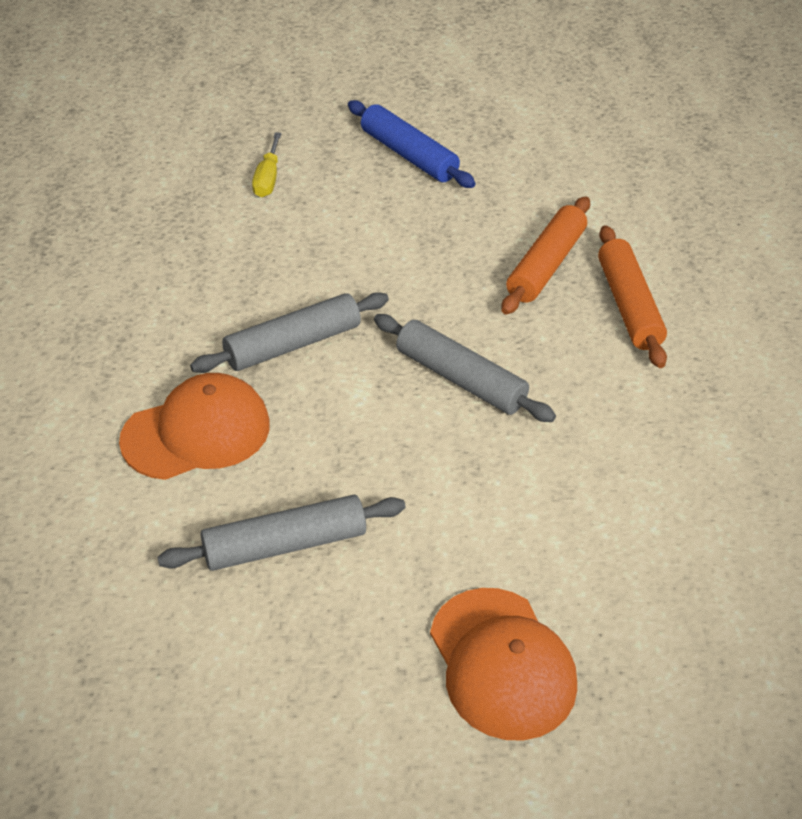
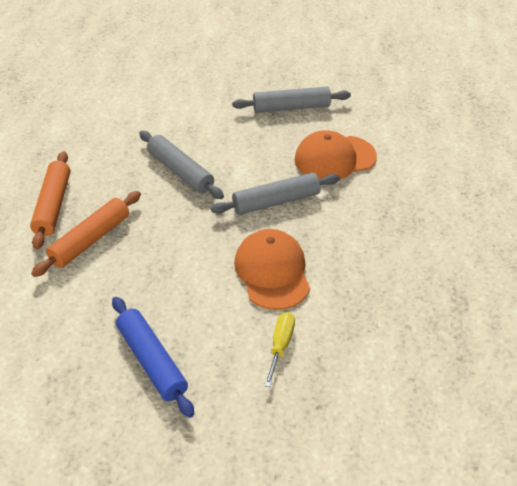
camera: 170 degrees left, 0 degrees up
(502, 663) = (206, 63): orange cap -> orange cap (272, 272)

